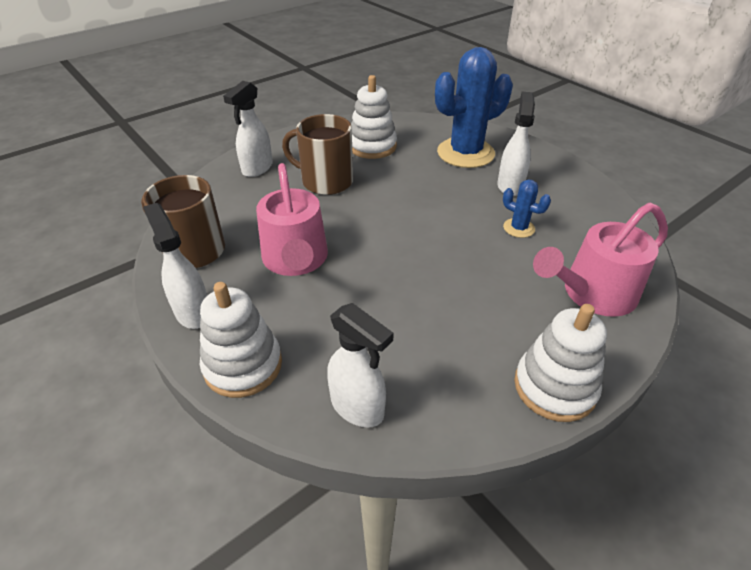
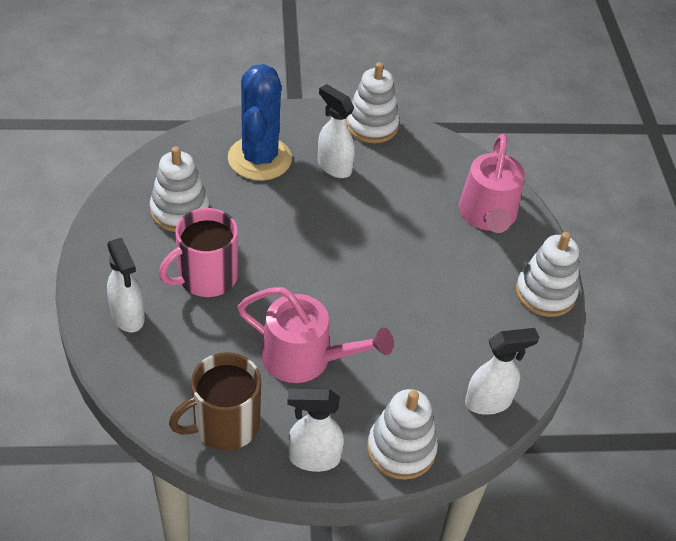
camera: 60 degrees left, 5 degrees up
(326, 181) = (206, 277): brown mug -> pink mug
(519, 228) = (390, 201): blue cactus -> none
(582, 183) = (371, 125): none -> white stacking toy

